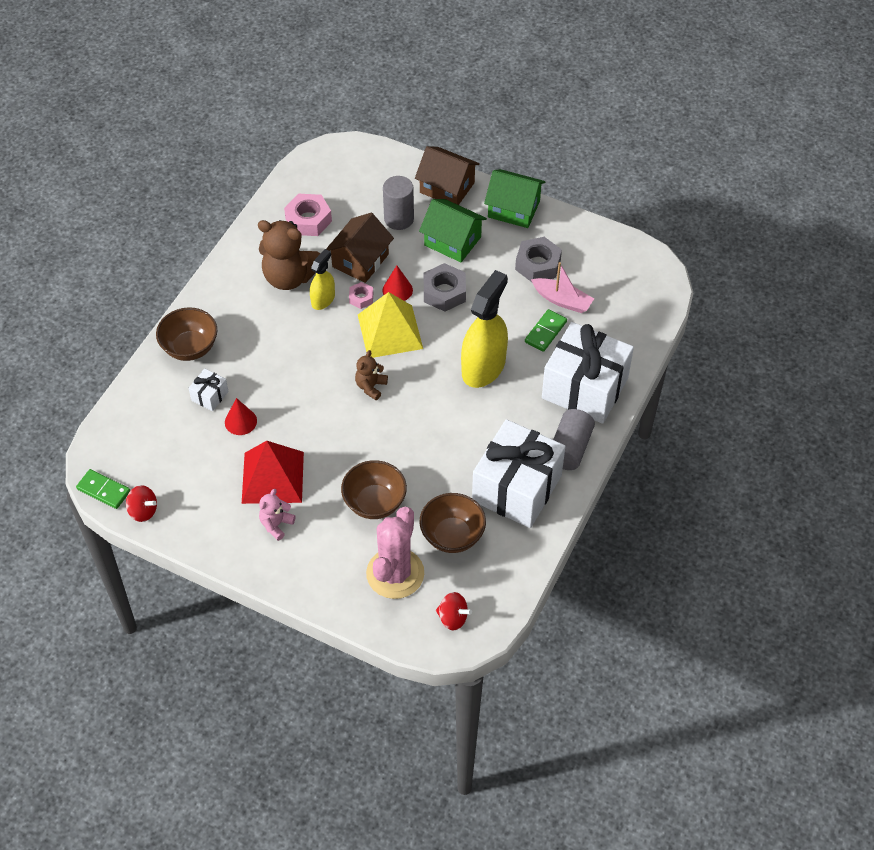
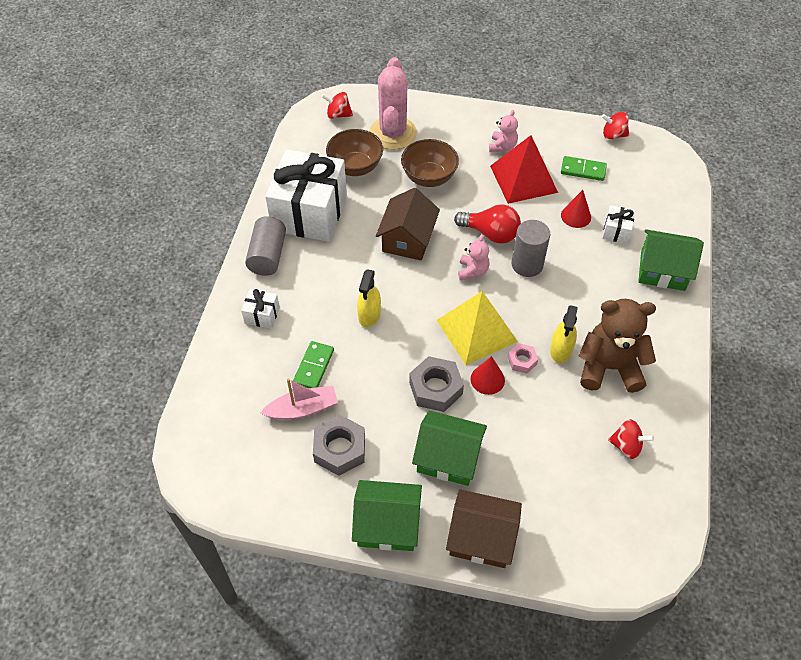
camera: 165 degrees right, 0 degrees up
(103, 490) = (654, 142): green domino -> green domino (583, 170)
(190, 348) = (662, 270): brown bowl -> green house
(308, 220) = (626, 446): pink nut -> red spinning top
(336, 422) = (490, 233): none -> red light bulb
(360, 260) = (543, 406): brown house -> brown house (407, 239)
(371, 386) = (472, 271): brown teddy bear -> pink teddy bear
(399, 219) = (523, 474): grey cylinder -> grey cylinder (527, 264)
(483, 367) = (369, 314): yellow spray bottle -> yellow spray bottle, size x0.54
(562, 300) = (302, 409): pink boat -> pink boat turned 150 degrees clockwise
(585, 388) = (262, 315): white gift -> white gift, size x0.41

